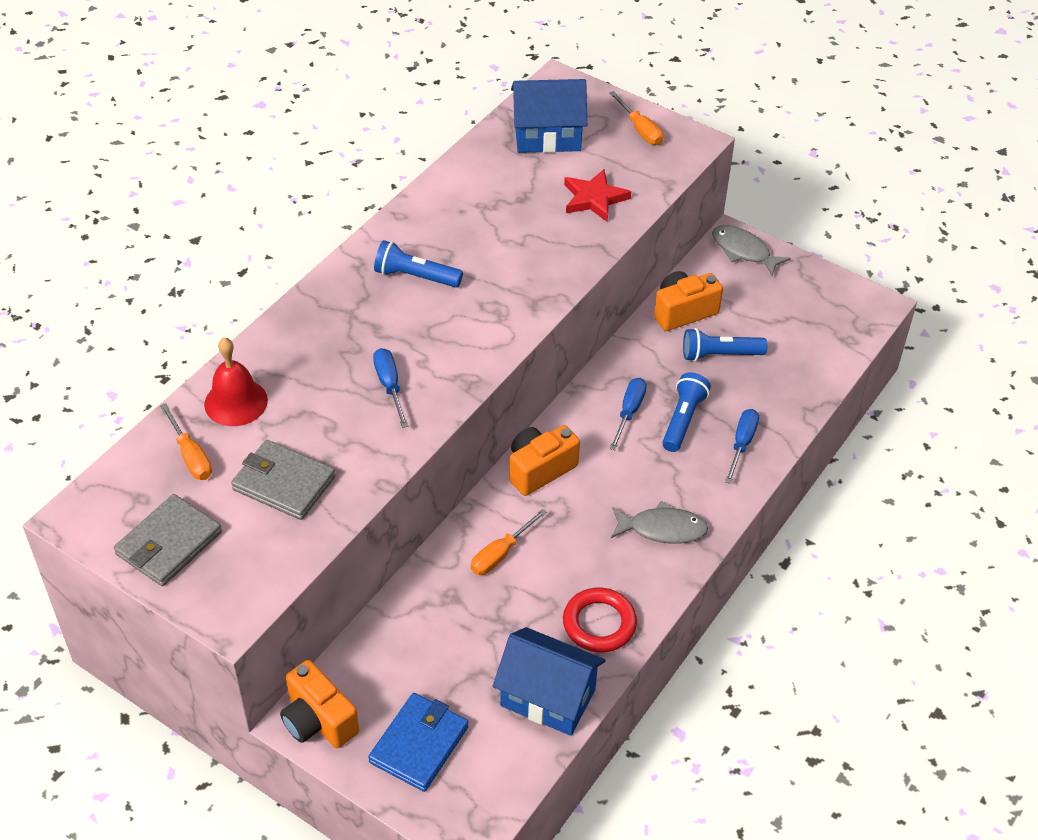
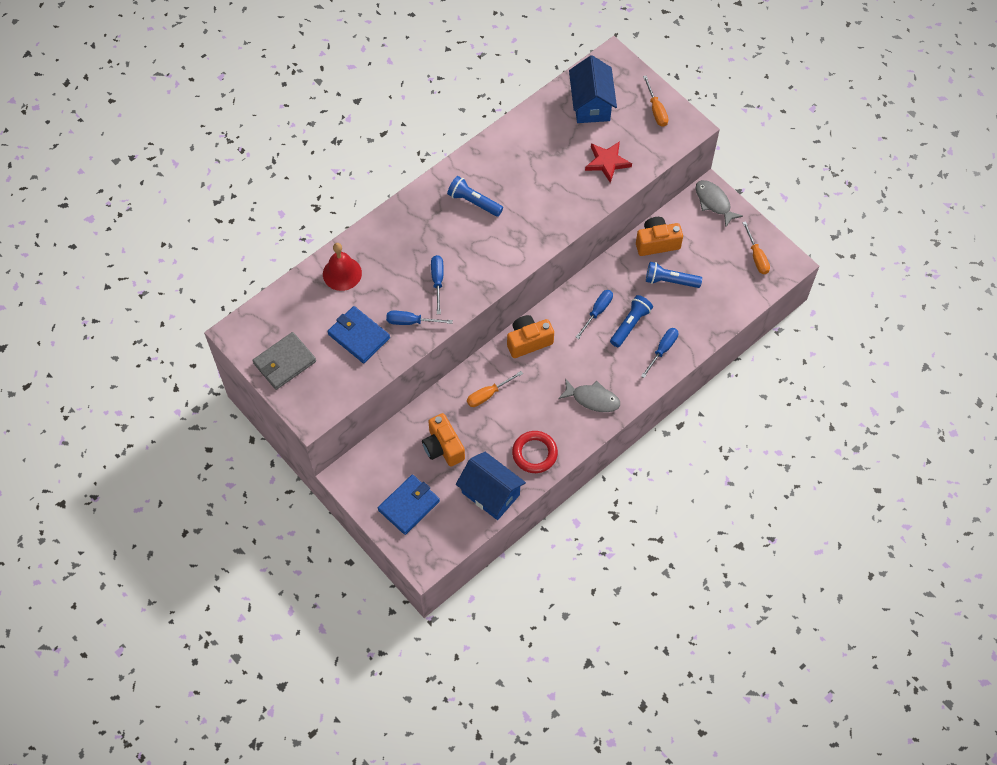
camera: 15 degrees right, 15 degrees up
(190, 455) = (308, 305): orange screwdriver -> orange screwdriver (756, 256)
(284, 483) = (359, 336): grey wallet -> blue wallet
(318, 720) = (355, 478): orange camera -> orange camera (443, 447)
(363, 448) = (411, 322): none -> blue screwdriver
(547, 137) = (591, 104): blue house -> blue house turned 75 degrees clockwise

